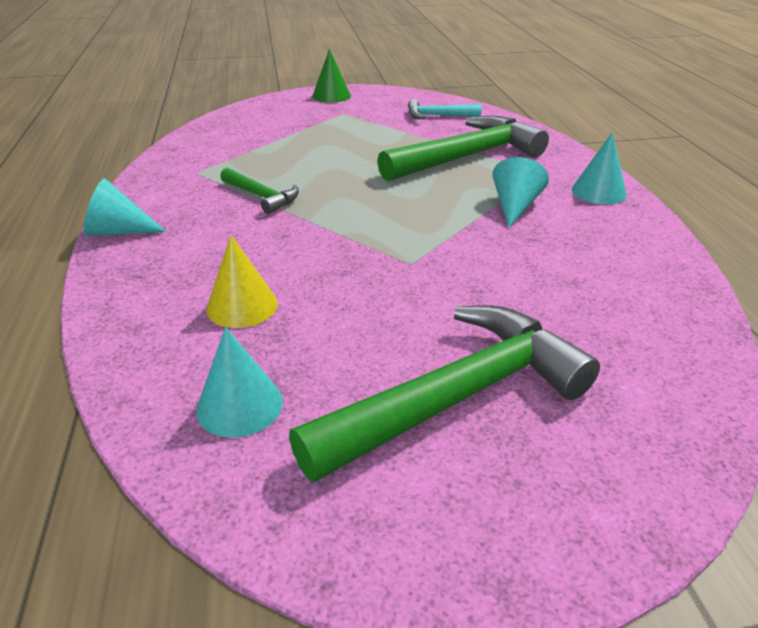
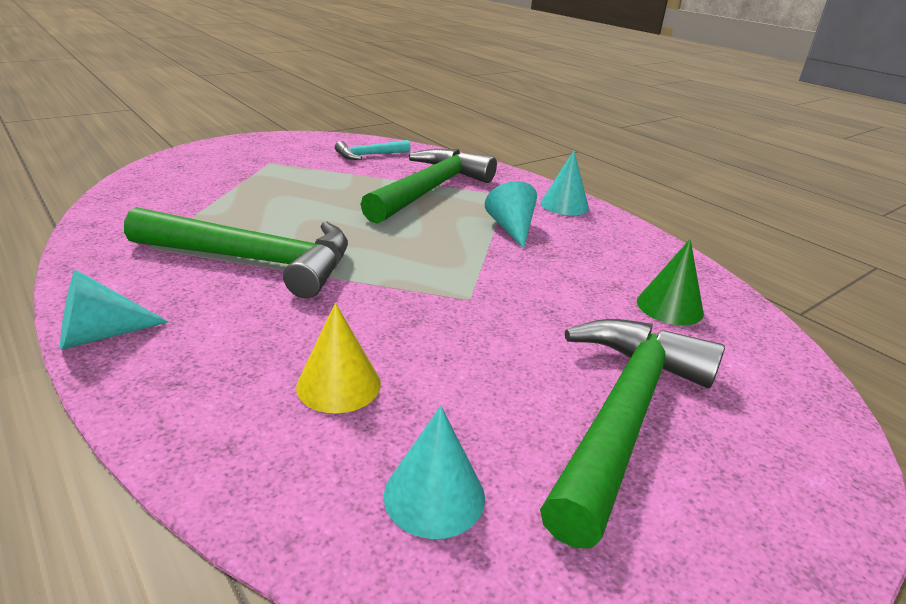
camera: 30 degrees left, 5 degrees down
(262, 196) = (255, 261): green hammer -> green hammer, size x2.05
(331, 96) = (241, 146): green cone -> green cone (669, 307)

